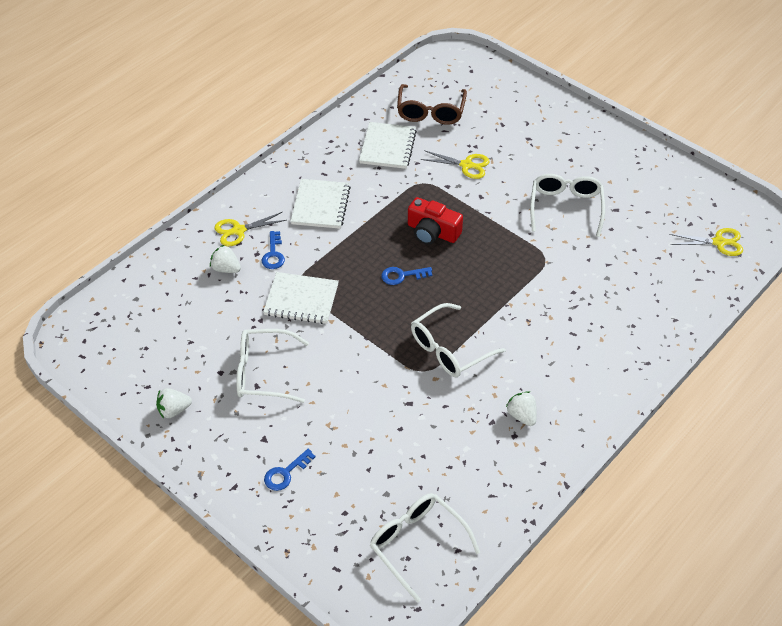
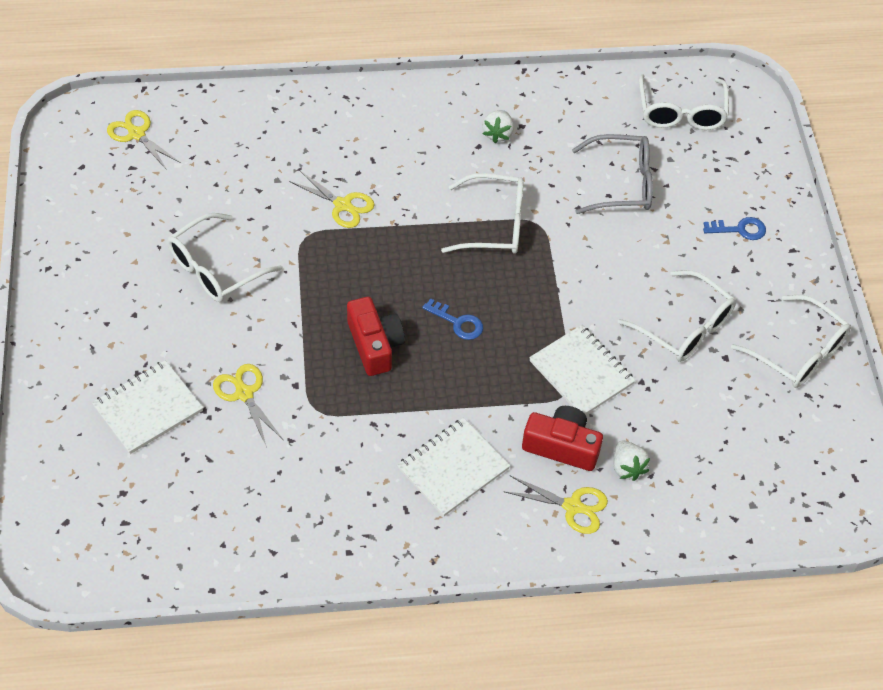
camera: 140 degrees left, 5 degrees up
(174, 410) = (798, 353): white strawberry -> white glasses
(273, 254) = (562, 446): blue key -> red camera
(387, 147) = (296, 488): white notebook -> white notebook (148, 408)
(400, 445) = (622, 183): none -> grey glasses
(430, 112) = (190, 498): brown glasses -> none
(551, 292) = (342, 205): none -> yellow scissors

